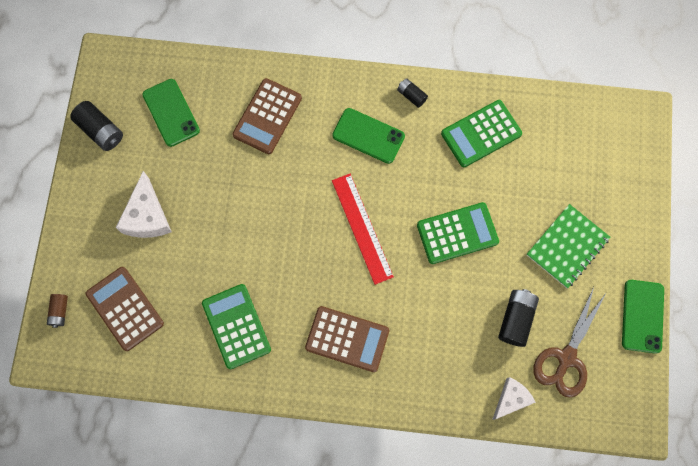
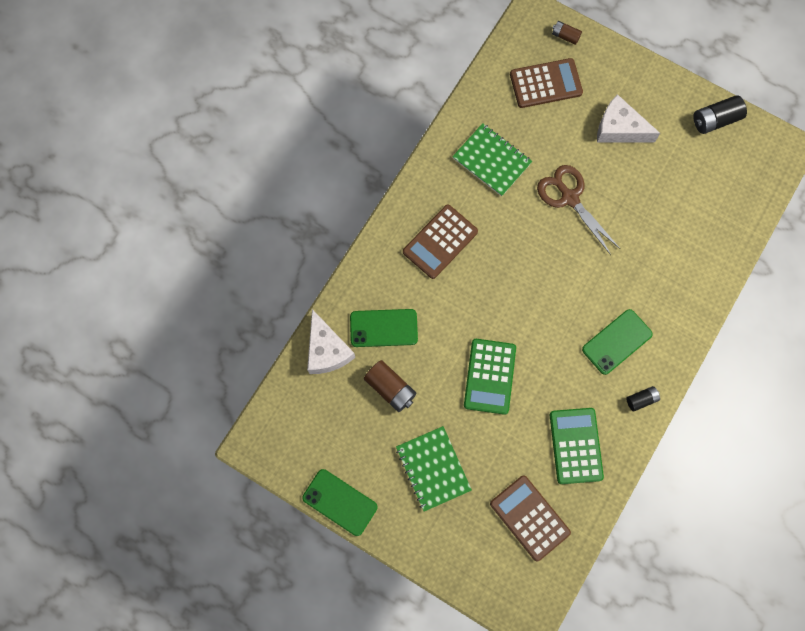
camera: 115 degrees right, 0 degrees up
(171, 113) = (710, 182): green phone -> green phone (383, 328)
(236, 326) = (491, 160): green calculator -> green notebook
(267, 116) = (672, 262): brown calculator -> brown calculator (529, 518)
(362, 228) = (531, 297): red ruler -> none
(511, 399) = (327, 350): white cheese -> white cheese, size x1.51
(516, 319) = (390, 388): black battery -> brown battery
(566, 358) = (337, 414): brown scissors -> brown scissors (569, 198)

